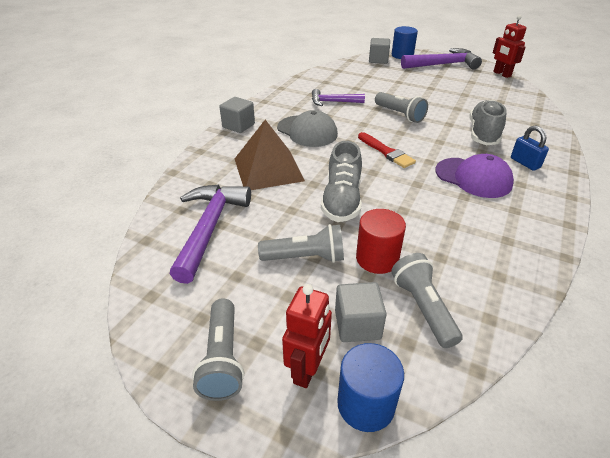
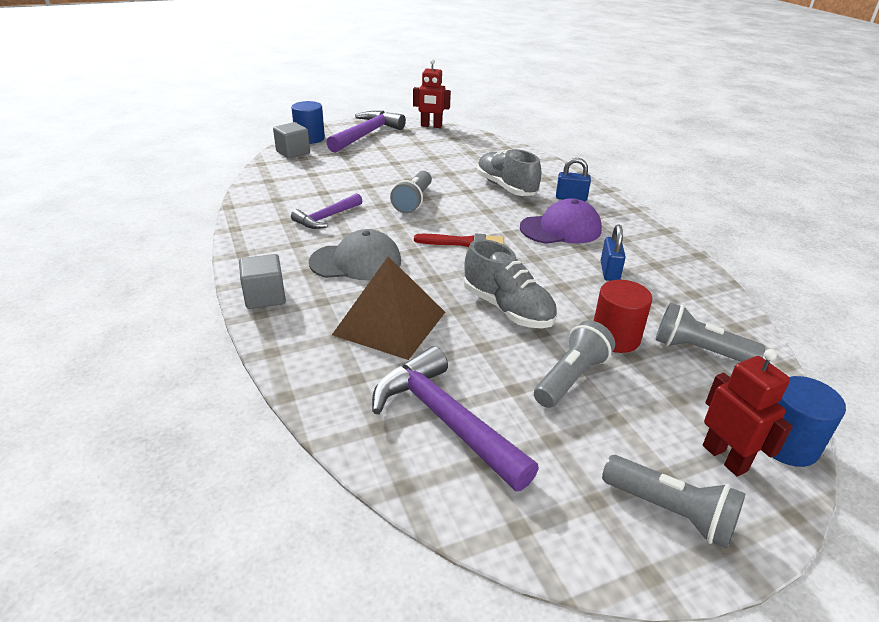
camera: 50 degrees left, 5 degrees down
(357, 325) = (691, 397): grey cube -> none
(399, 115) = (413, 201): grey flashlight -> grey flashlight turned 105 degrees clockwise
(456, 222) = (609, 271): none -> blue padlock

